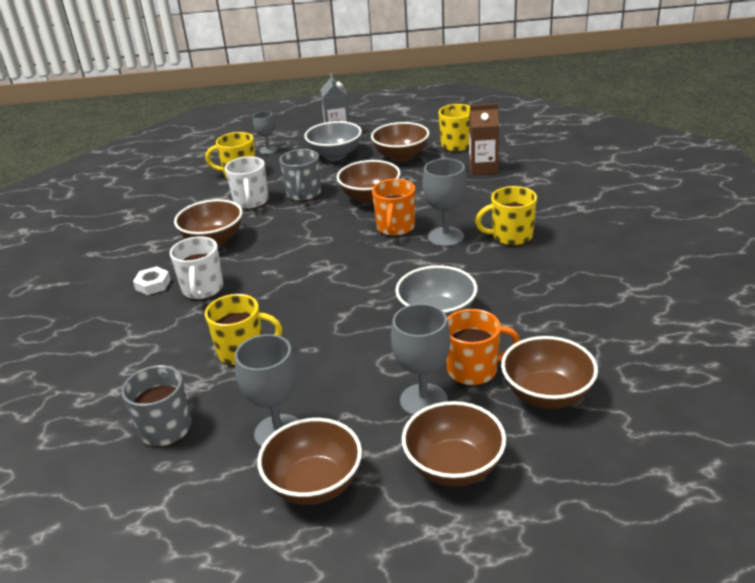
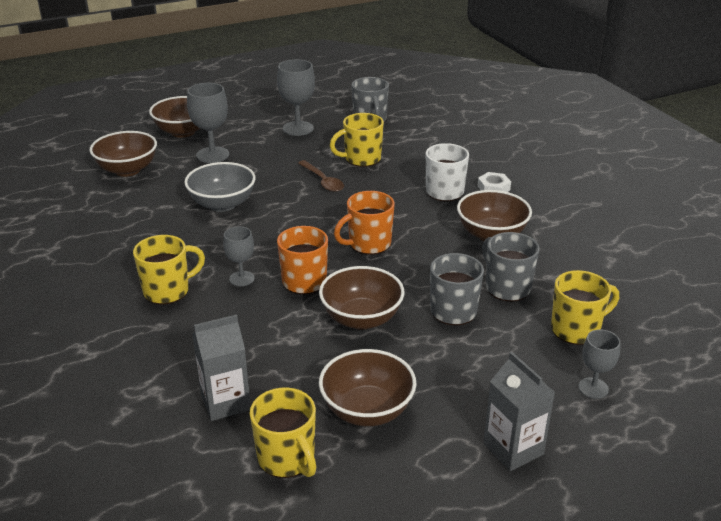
camera: 155 degrees right, 0 degrees up
(251, 202) = (506, 287): white mug -> grey mug
(311, 326) = (323, 181): none -> brown spoon
(314, 484) = (260, 115): brown bowl -> none
(335, 155) = (475, 395): grey bowl -> none
(445, 237) = (242, 278): grey goblet -> grey goblet, size x0.62
(474, 370) = (182, 175): orange mug -> orange mug (368, 244)
(483, 169) = (225, 402): brown carton -> grey carton

